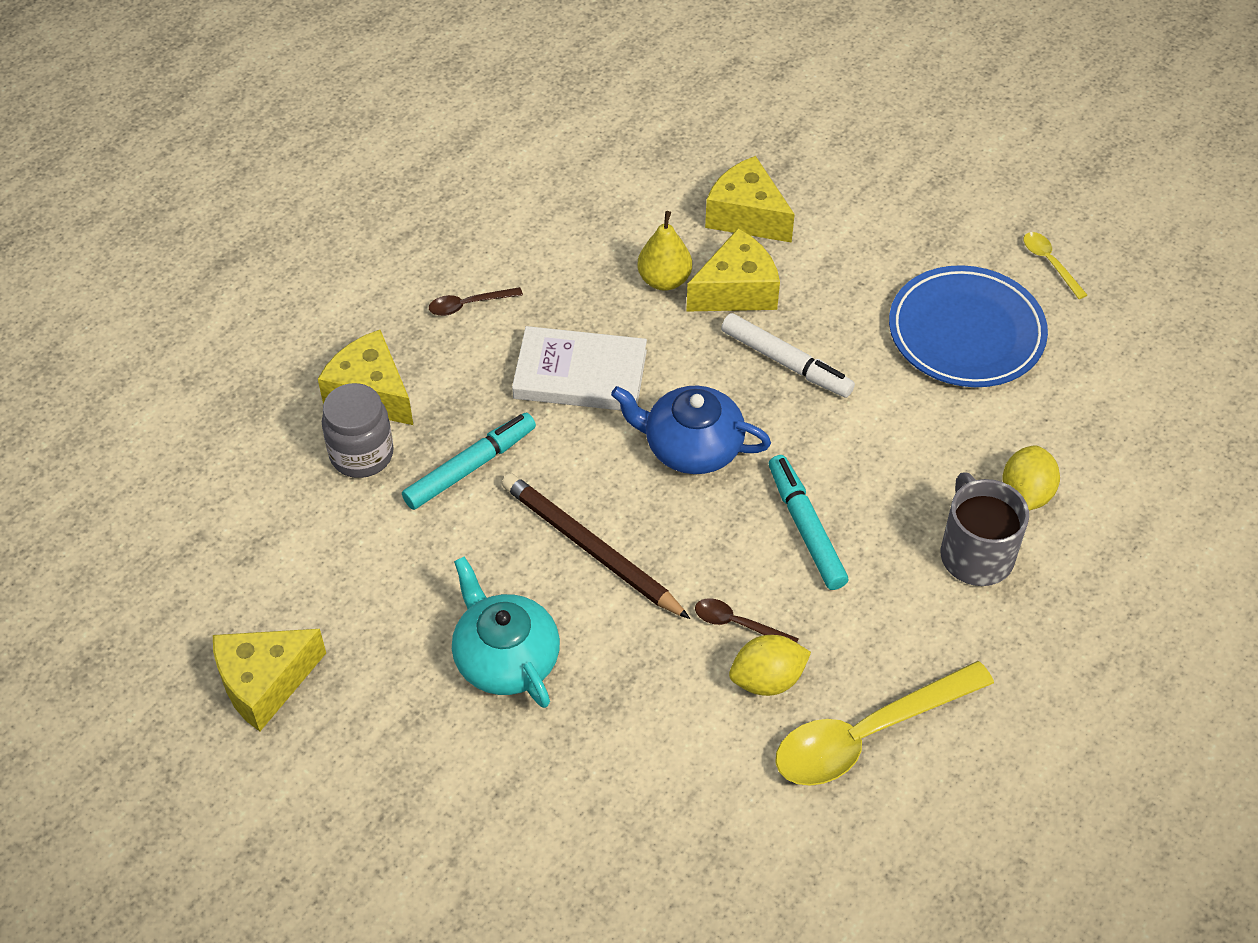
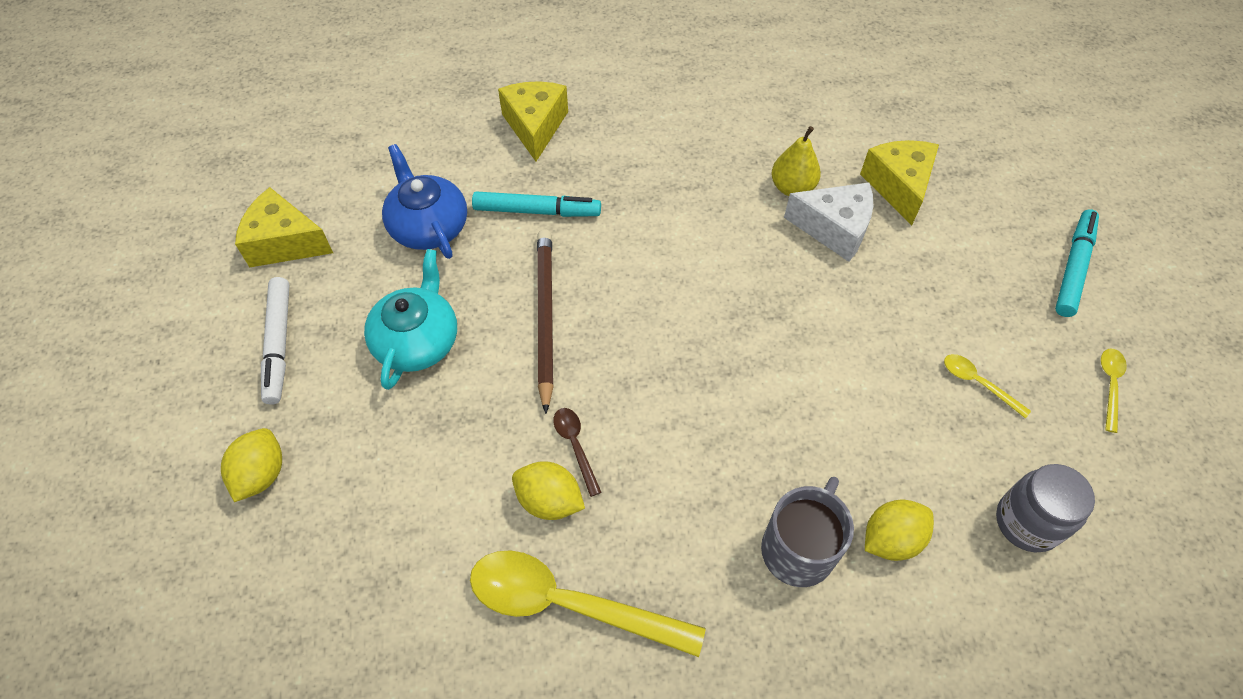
camera: 45 degrees right, 5 degrees up
(361, 454) = (488, 157): grey jar -> grey jar (1027, 522)
(468, 305) = (651, 116): brown spoon -> none
(512, 871) = (261, 474): none -> yellow lemon
(580, 374) = (668, 206): white book -> none
(691, 446) = (684, 305): blue teapot -> blue teapot (428, 226)
(736, 290) = (834, 229): yellow cheese -> white cheese
(786, 362) = (814, 301): white marker -> white marker (279, 344)
(805, 528) = (696, 422): turquoise marker -> turquoise marker (1073, 267)
(966, 332) = (978, 383): blue plate -> yellow spoon

